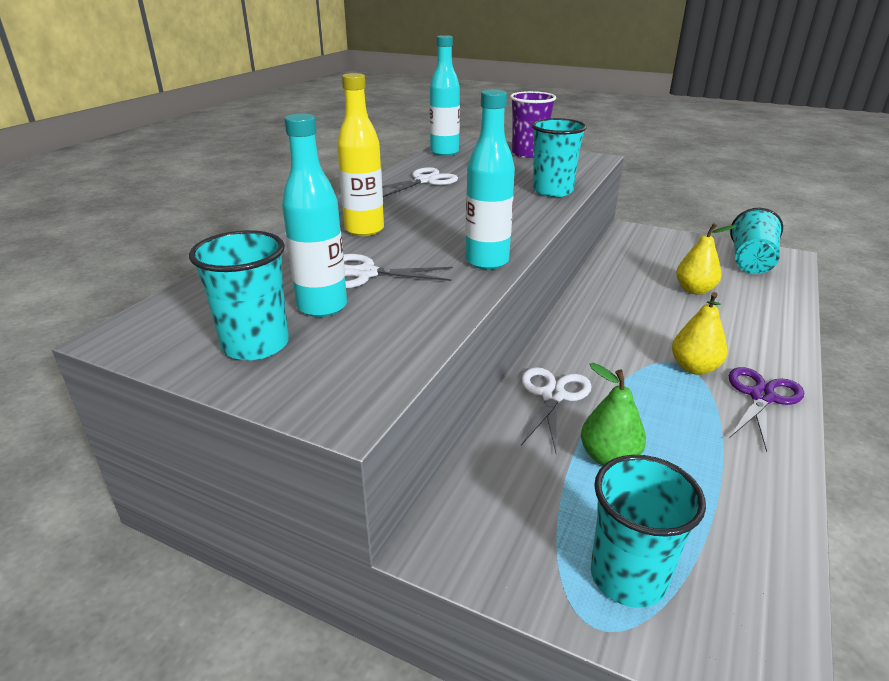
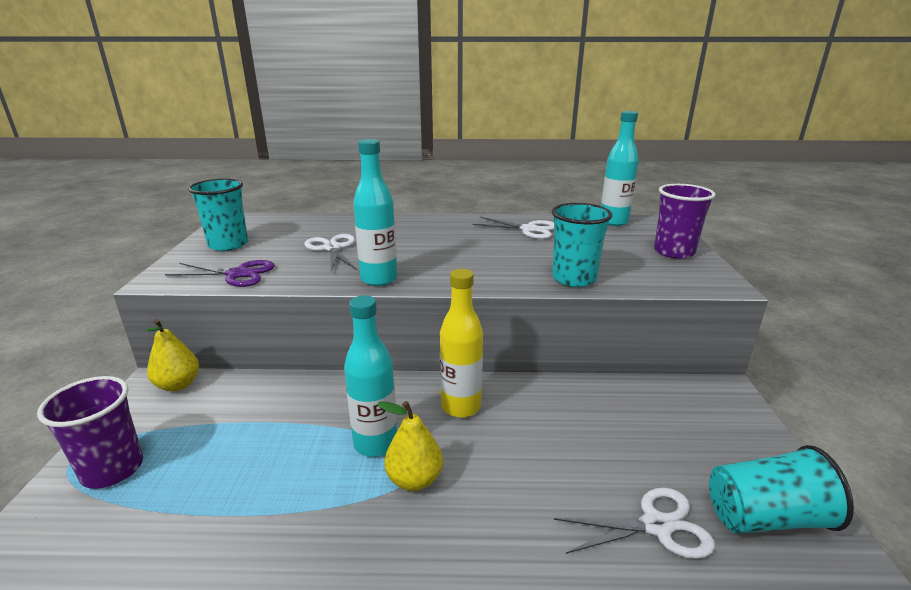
camera: 65 degrees right, 5 degrees down
(322, 306) = (279, 248): turquoise bottle -> turquoise bottle (375, 443)
(364, 230) = (405, 233): yellow bottle -> yellow bottle (461, 407)
(553, 396) = (326, 397): white scissors -> white scissors (656, 526)
(609, 457) = (248, 440): green pear -> none
(628, 577) = (112, 469): turquoise cup -> purple cup
(694, 290) = (606, 464): yellow pear -> yellow pear (178, 385)
(762, 397) = (379, 542): purple scissors -> purple scissors (237, 274)

